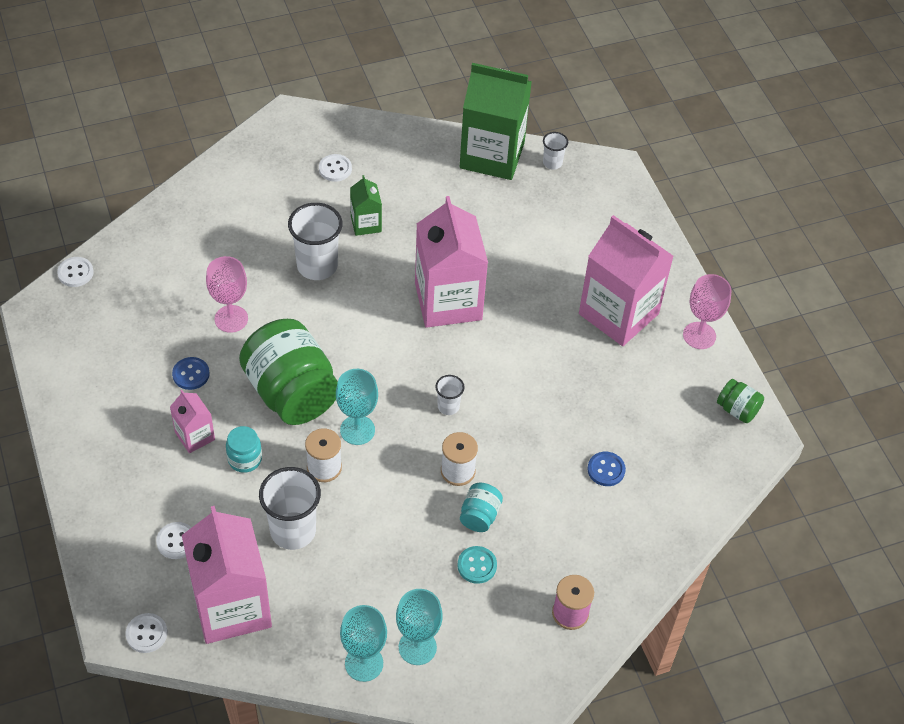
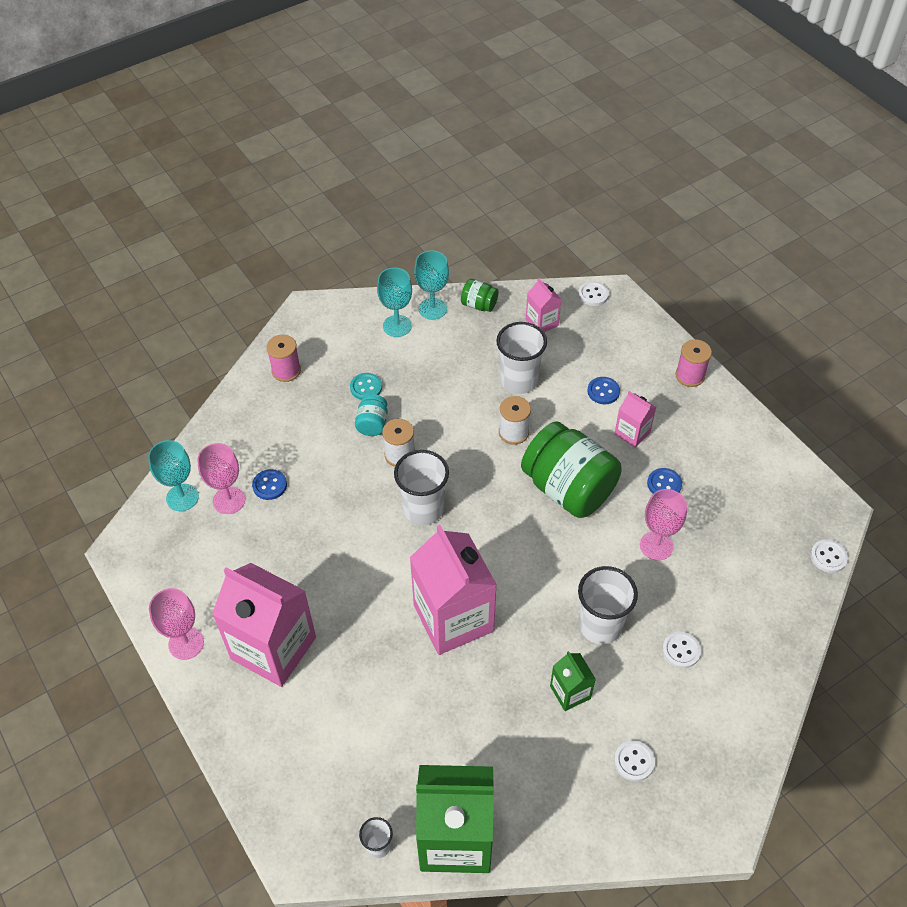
camera: 170 degrees right, 0 degrees up
(92, 489) = (690, 375): none -> pink spool
(176, 541) = (604, 354): white button -> white button (681, 650)
(201, 493) = (603, 391): none -> blue button
(232, 606) = (542, 322): pink carton -> pink carton, size x0.48
(245, 459) = (582, 424): turquoise jar -> none
(357, 430) = (497, 469): turquoise goblet -> turquoise goblet (182, 497)
(448, 406) = (423, 509): white cup -> white cup, size x1.96
(651, 463) = (229, 500): none -> pink goblet
(737, 410) = (147, 570): green jar -> green jar (479, 305)

